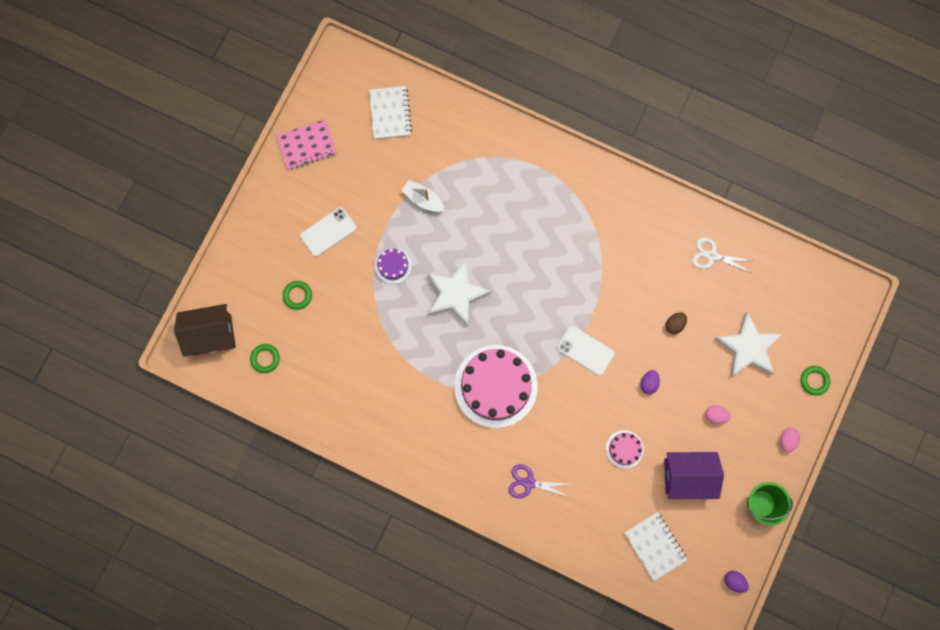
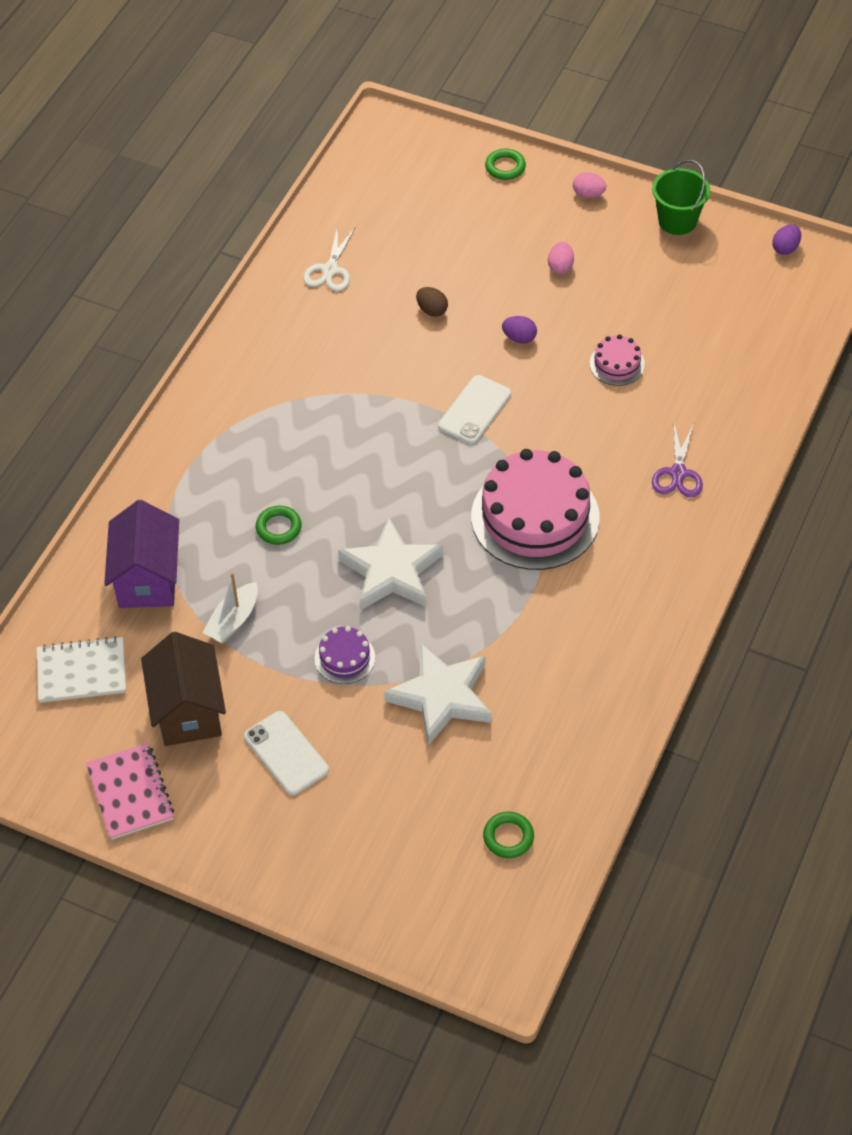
camera: 90 degrees left, 25 degrees down
(211, 334) = (469, 924): brown house -> brown house (188, 710)
(297, 295) = (397, 794): green ring -> green ring (278, 528)
(655, 546) = (750, 330): white notebook -> none
(687, 476) = (648, 296): purple house -> purple house (148, 578)
(748, 348) = (463, 233): white star -> white star (442, 697)

